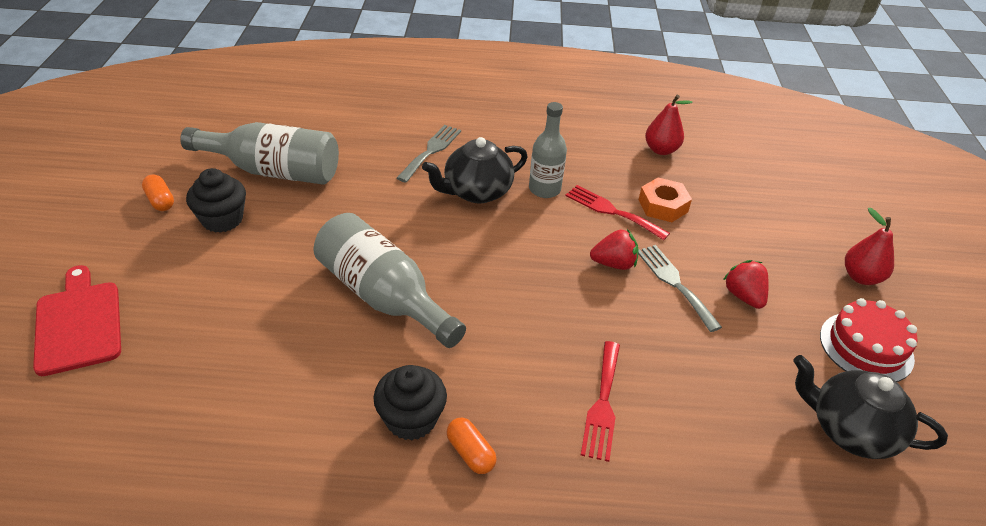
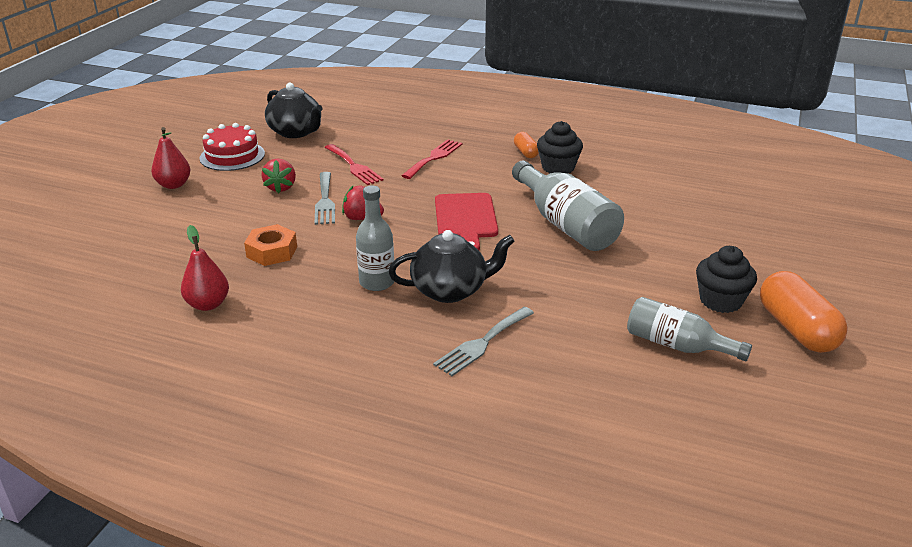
camera: 160 degrees left, 10 degrees down
(78, 323) = (811, 240): red cutting board -> red cutting board (466, 219)
(160, 201) = (796, 329): orange capsule -> orange capsule, size x1.95
(273, 171) = (676, 345): grey bottle -> grey bottle, size x0.64
(612, 211) = (326, 254): red fork -> red fork (354, 166)

